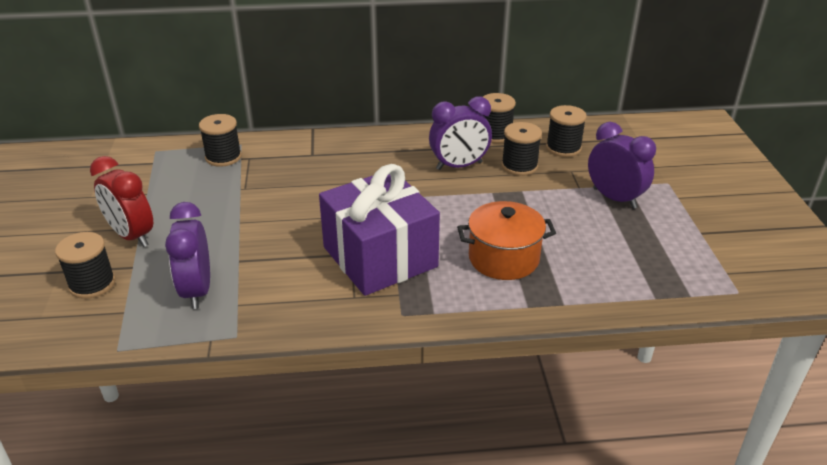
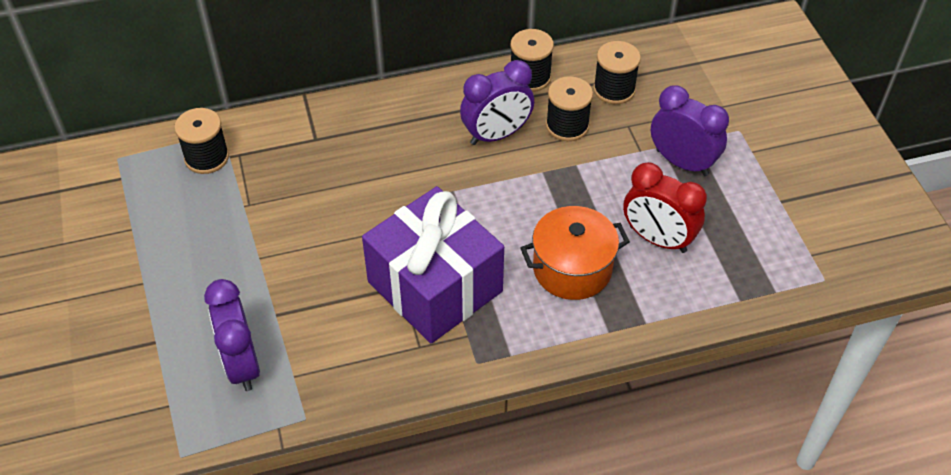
camera: 10 degrees left, 15 degrees up
(92, 284) = (117, 373): black spool -> none
(132, 236) = (138, 297): red clock -> red clock (657, 239)

